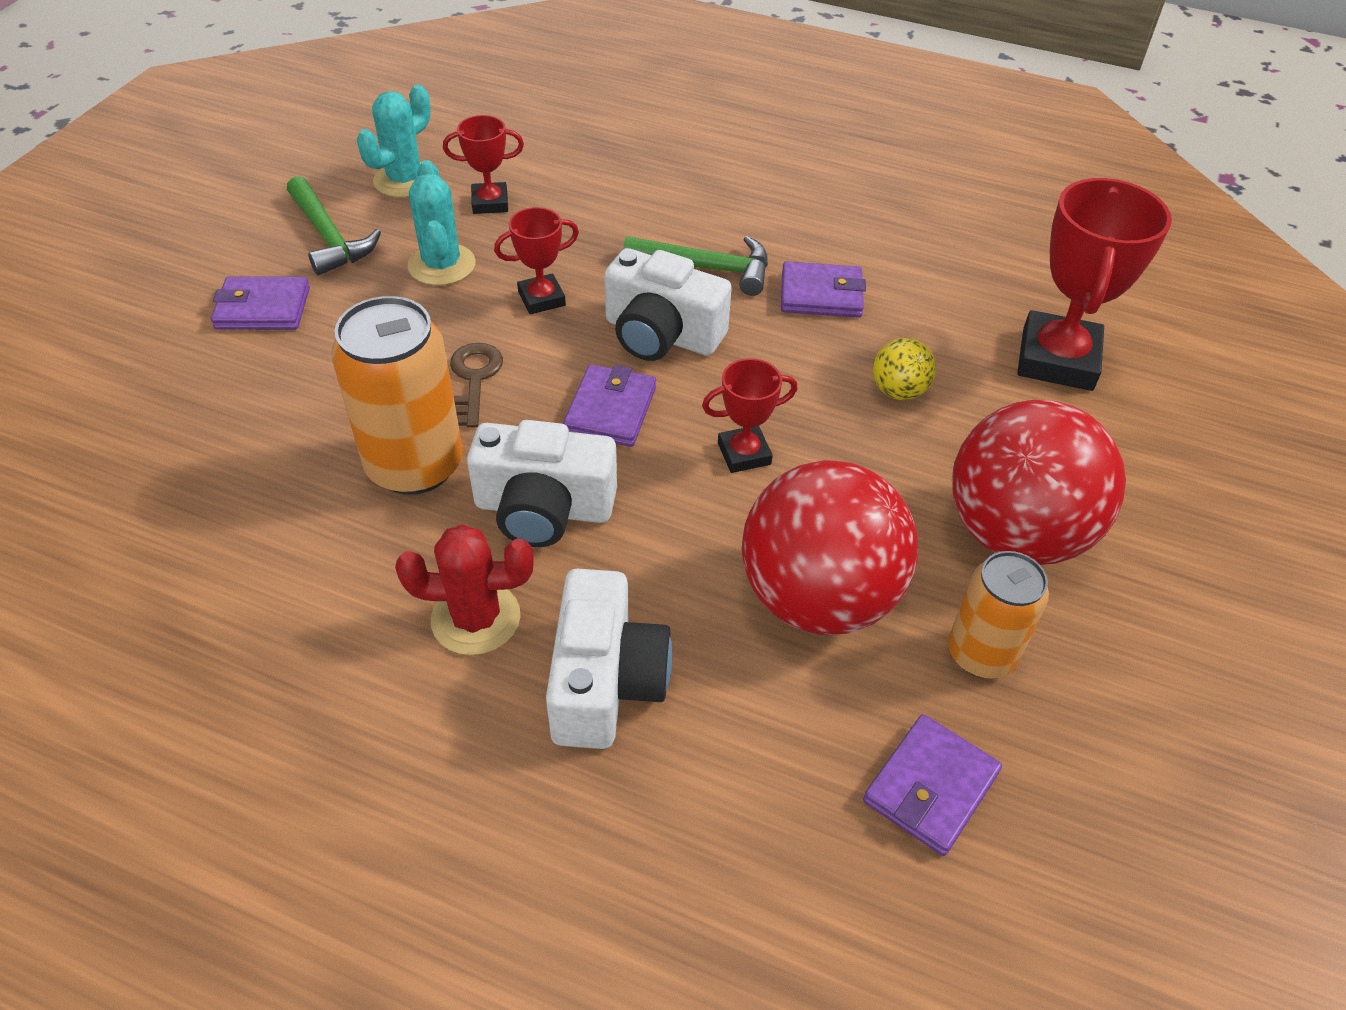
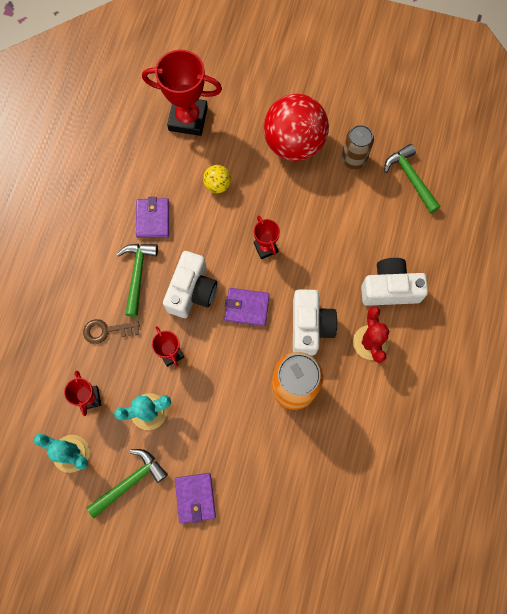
camera: 95 degrees left, 25 degrees up
(474, 379) = (234, 374): brown key -> brown key (106, 330)
(818, 597) = (338, 215): red ball -> none
(930, 787) = (410, 178): purple wallet -> green hammer
(981, 654) = (353, 159): orange can -> brown can

